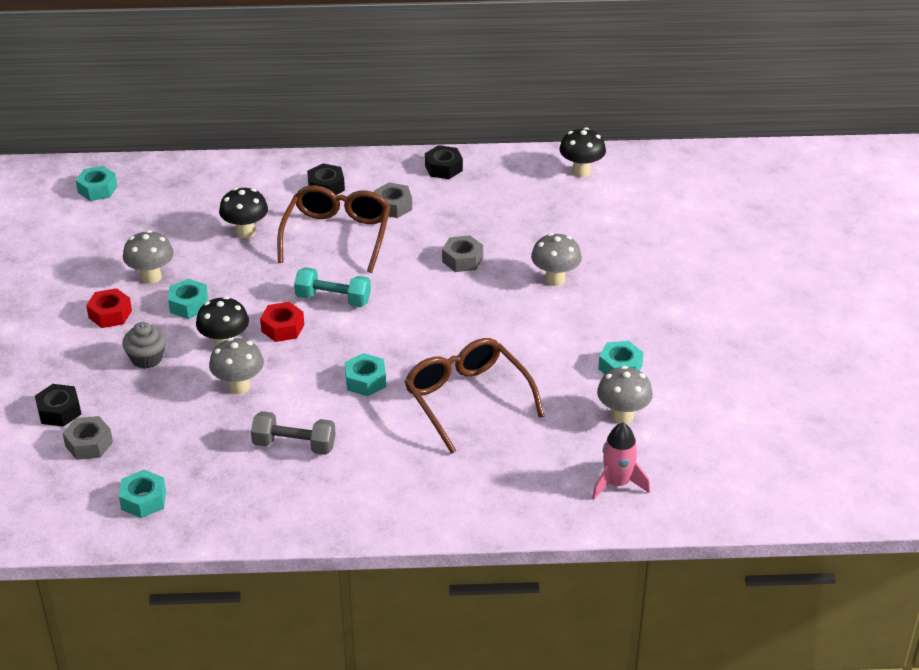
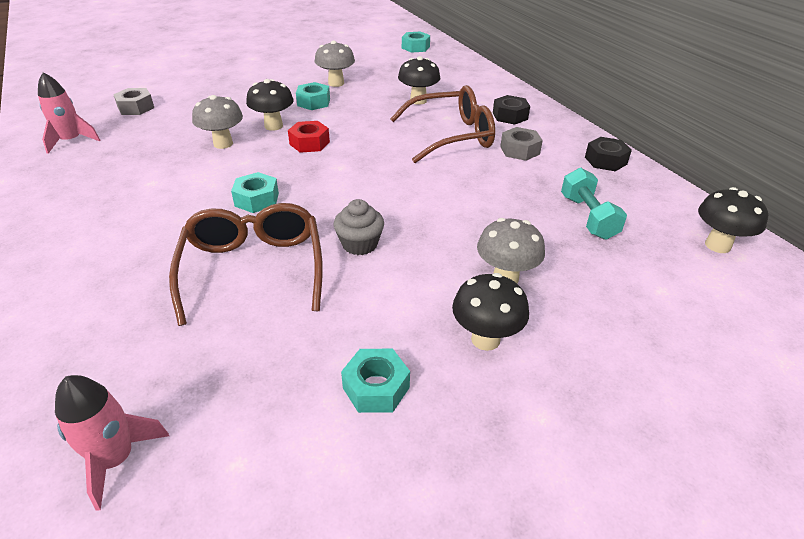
camera: 65 degrees right, 0 degrees up
(59, 411) = (170, 90): black nut -> none
(110, 314) = (285, 81): red nut -> none
(143, 500) = (71, 141): turquoise nut -> pink rocket
(147, 358) = (242, 103): grey cupcake -> grey cupcake (359, 244)
(294, 445) = (151, 187): grey dumbbell -> none
(333, 299) = (363, 155): turquoise dumbbell -> turquoise dumbbell (588, 217)
(462, 260) = (480, 206): grey nut -> none
(467, 399) = (253, 269): brown glasses -> brown glasses turned 45 degrees counterclockwise
(606, 309) = (485, 339): none -> black mushroom
(622, 416) = (271, 421): grey mushroom -> none

